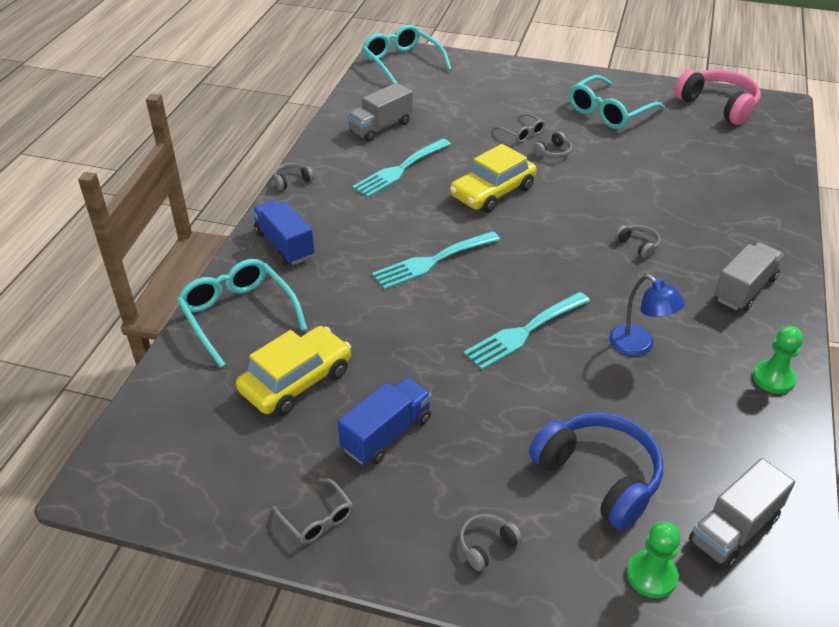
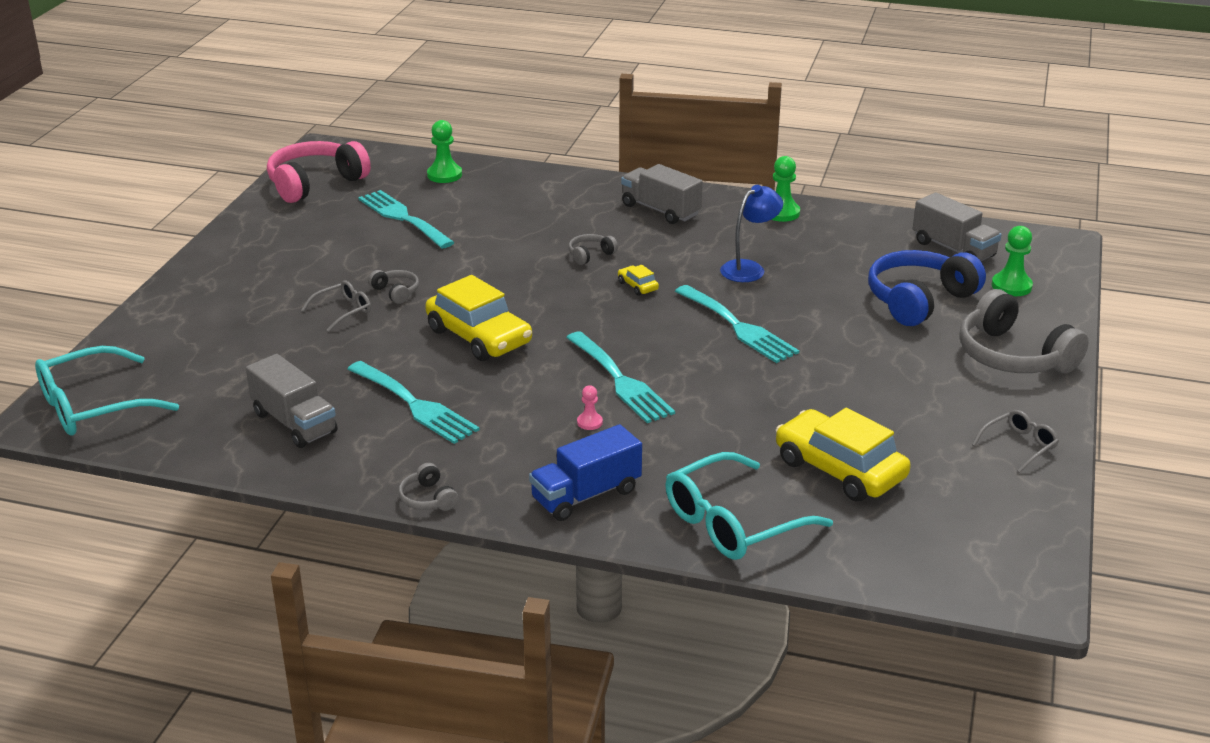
camera: 90 degrees left, 10 degrees down
(374, 246) = (589, 422): none -> pink pawn
(386, 434) = (901, 408): blue truck -> none
(487, 545) = (1013, 356): grey headphones -> grey headphones, size x2.25
(587, 272) = (637, 286): none -> yellow car
(609, 112) = (307, 249): turquoise glasses -> none
(674, 148) = (403, 218): none -> turquoise fork
(762, 163) = (444, 175): none -> green pawn

